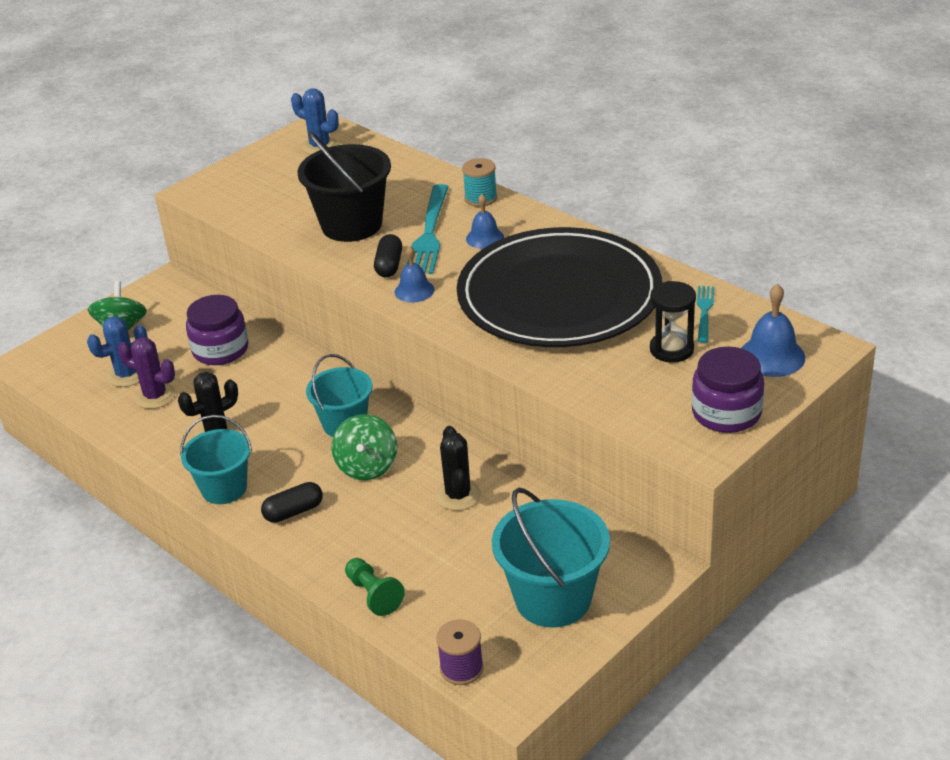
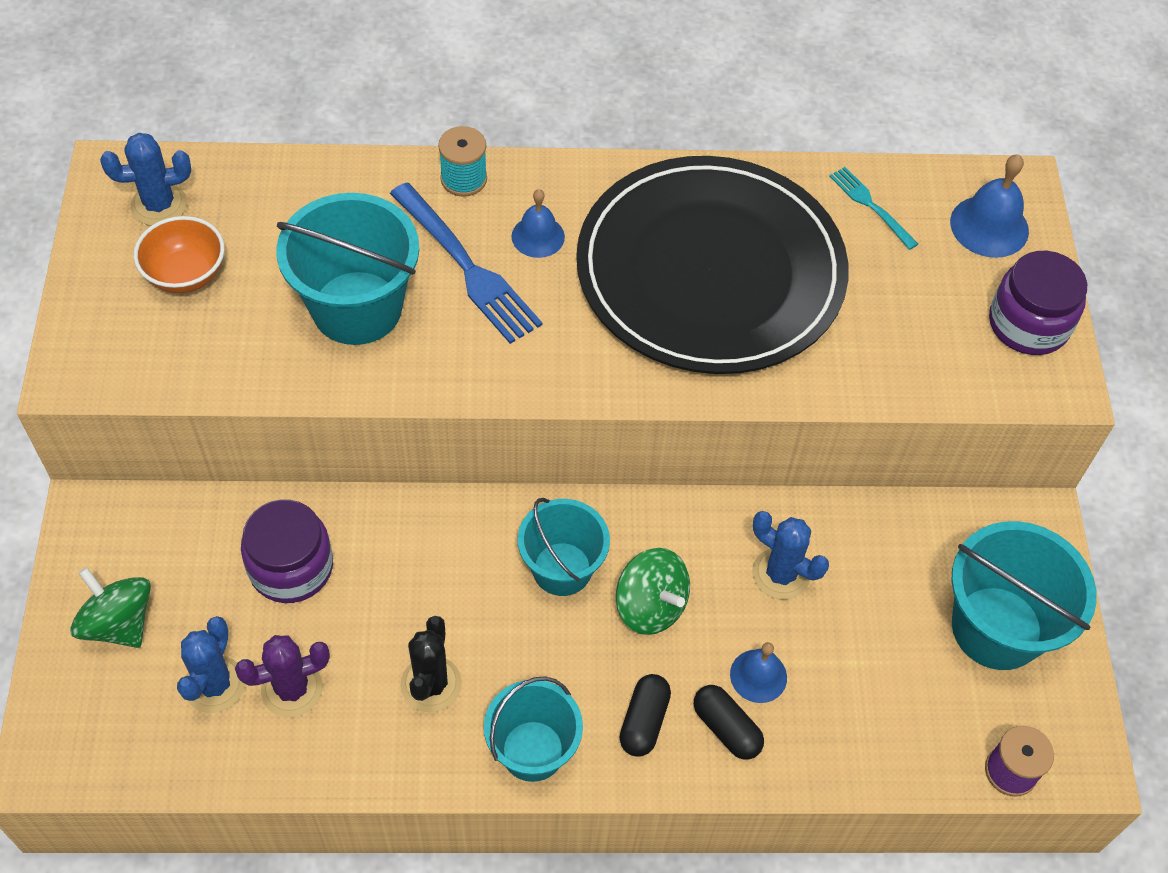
camera: 50 degrees left, 20 degrees up
(294, 177) = (186, 274): none -> orange bowl
(351, 225) = (357, 308): black bucket -> turquoise bucket
(373, 594) = (840, 756): green pawn -> none
(389, 265) = (477, 343): black capsule -> black capsule (726, 728)
(414, 290) = (550, 361): blue bell -> blue bell (758, 676)
(429, 234) = (467, 267): turquoise fork -> blue fork
(458, 495) = (780, 574): black cactus -> blue cactus
(671, 349) = (896, 275): black hourglass -> none

